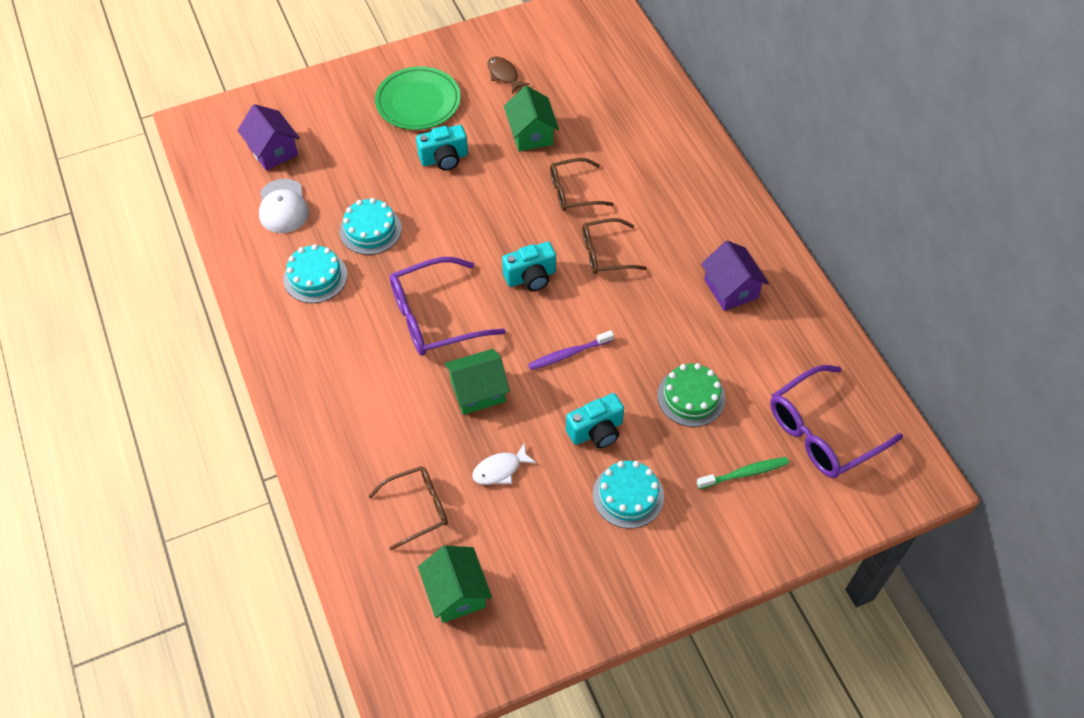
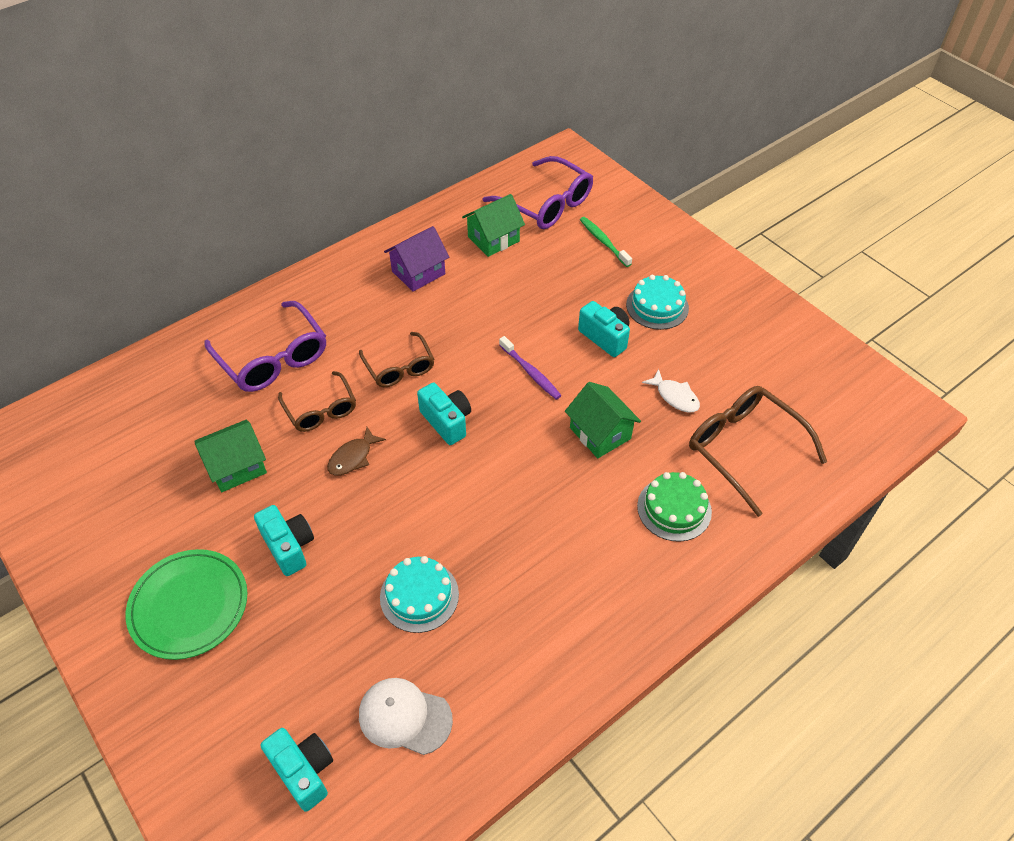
camera: 105 degrees left, 5 degrees down
(273, 151) = (304, 771): purple house -> turquoise camera
(283, 206) = (404, 717): white cap -> white cap turned 135 degrees counterclockwise
(315, 277) = (507, 634): turquoise cake -> none
(417, 508) = (744, 449): brown glasses -> brown glasses, size x1.59
(435, 317) = (524, 493): purple glasses -> purple glasses (273, 358)
(456, 593) = (805, 399): green house -> green house (493, 239)
(504, 75) = (134, 518): brown fish -> brown fish (353, 457)
(691, 397) = (544, 282): green cake -> green cake (674, 509)

